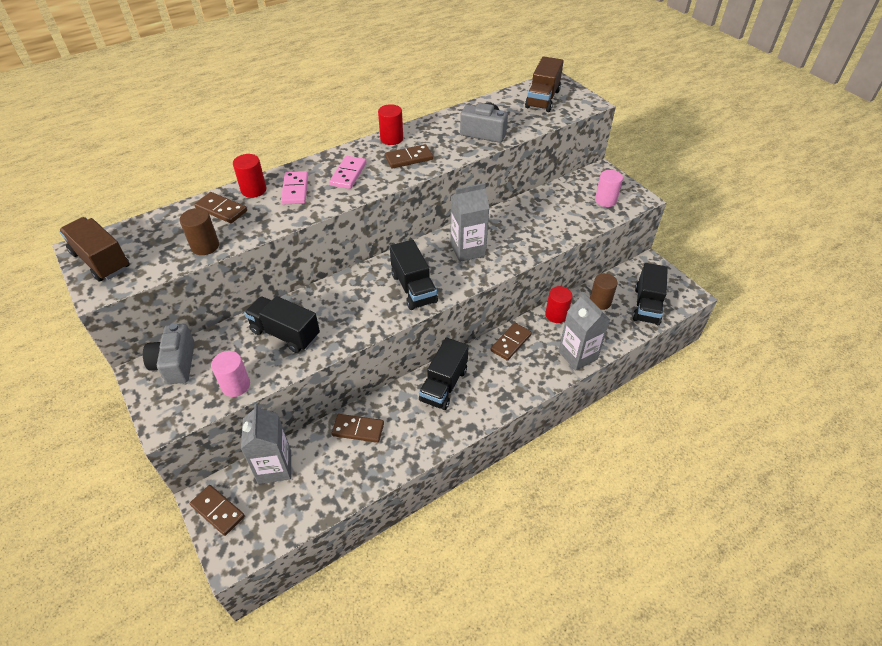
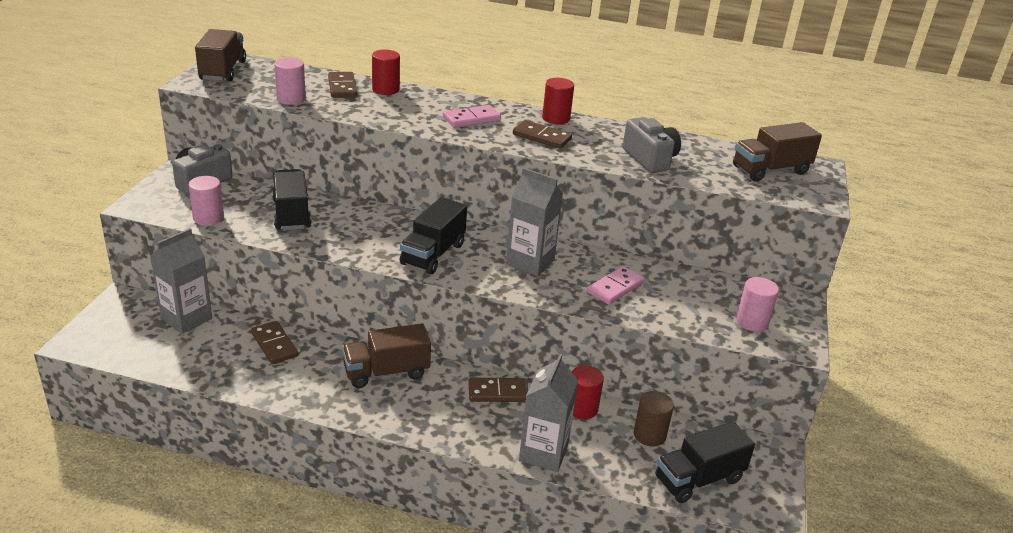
camera: 45 degrees right, 15 degrees down
(205, 246) = (291, 99): brown cylinder -> pink cylinder
(218, 511) = (115, 312): brown domino -> none
(295, 190) = (413, 105): pink domino -> pink domino (615, 287)
(444, 385) = (386, 372): black truck -> brown truck

